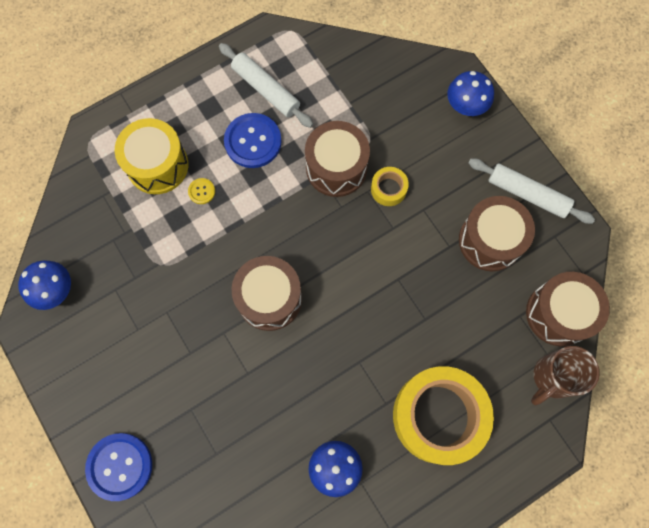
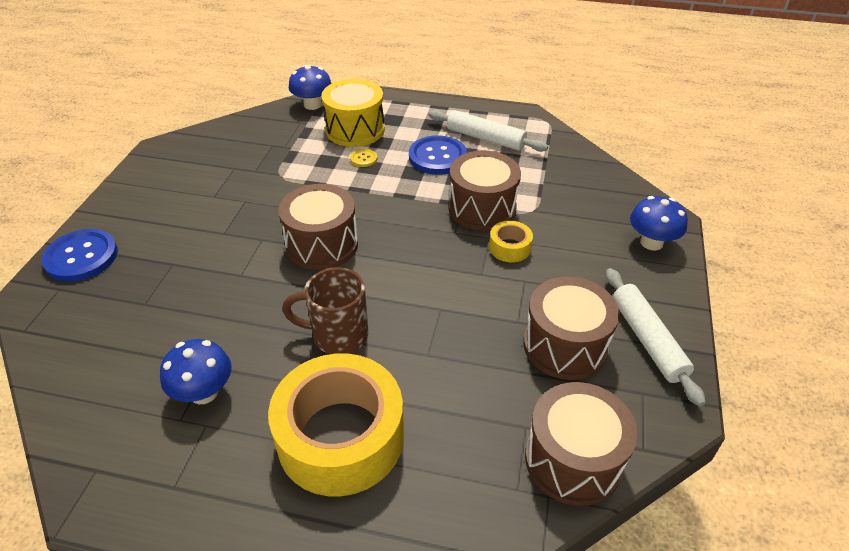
camera: 45 degrees right, 30 degrees down
(55, 290) = (201, 144): blue mushroom -> blue mushroom (312, 105)
(266, 89) = (485, 138): white rolling pin -> white rolling pin turned 60 degrees counterclockwise
(553, 377) = (499, 512): brown mug -> brown mug (338, 335)

